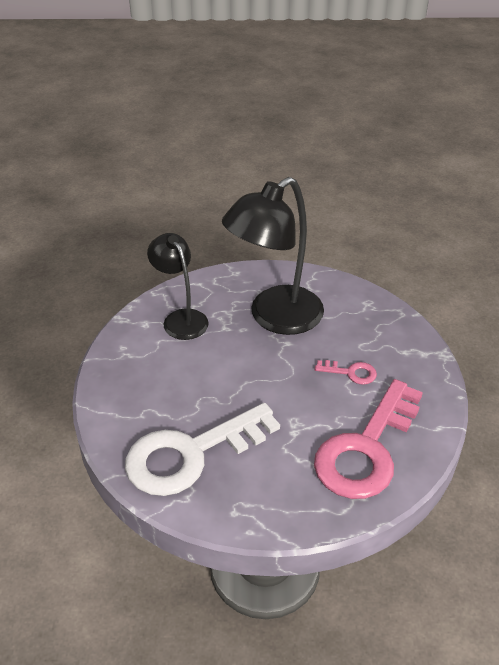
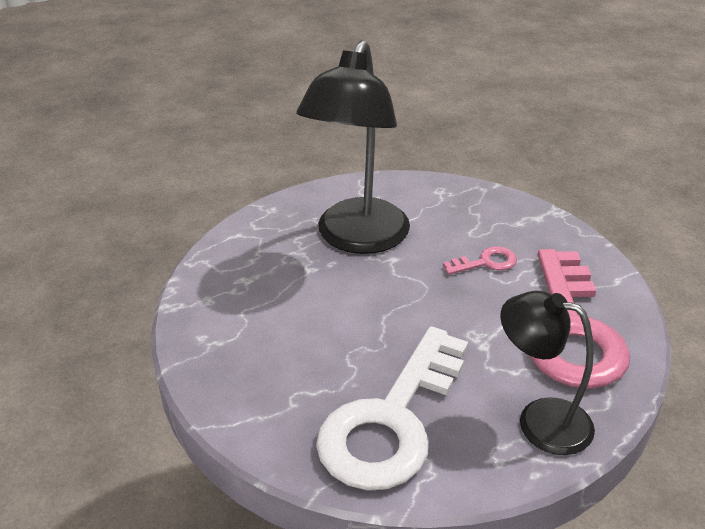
camera: 30 degrees left, 5 degrees down
(181, 318) = (248, 278): black lamp -> black lamp (540, 420)

